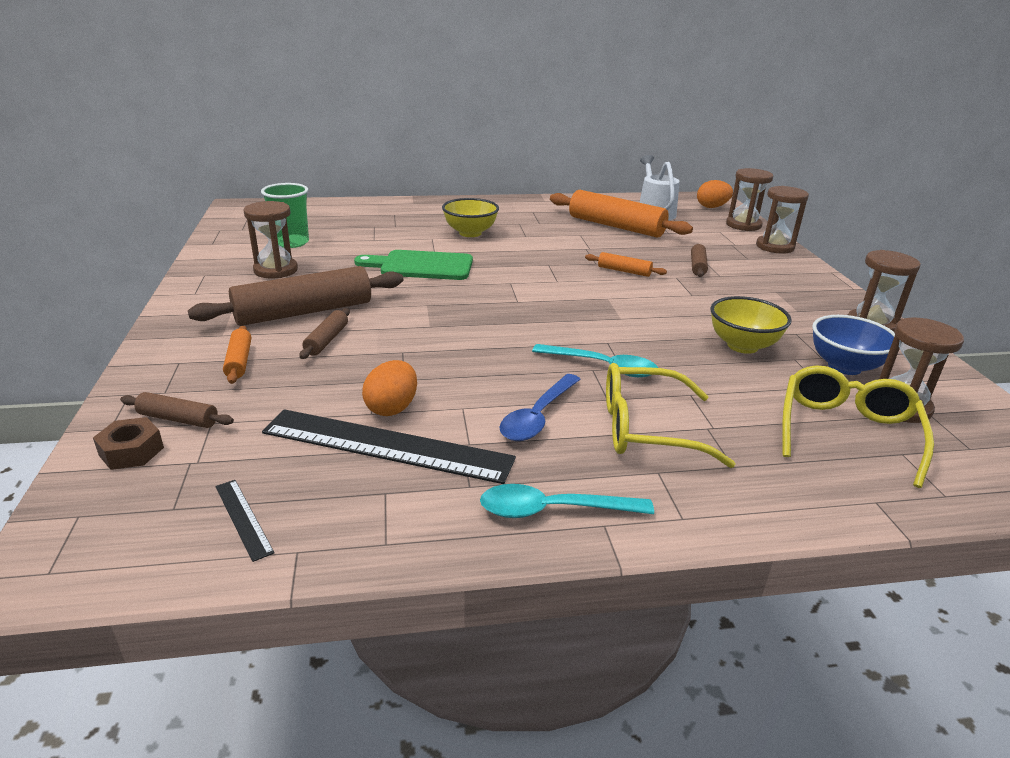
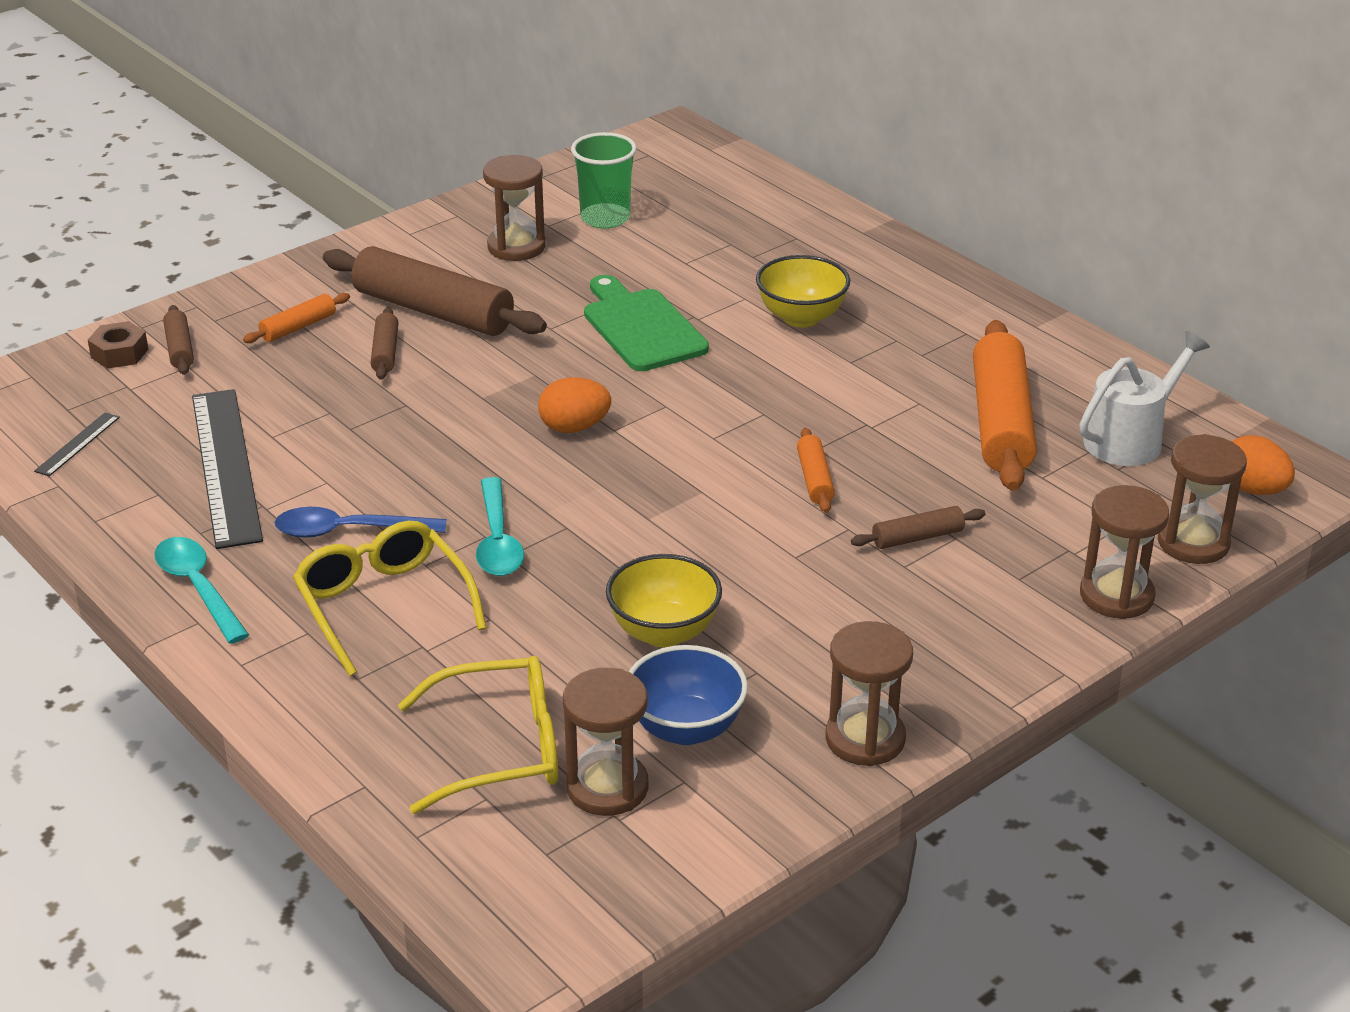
camera: 60 degrees right, 5 degrees up
(327, 340) = (385, 352): brown rolling pin -> brown rolling pin turned 75 degrees counterclockwise
(392, 408) = (290, 443): orange egg -> orange egg (574, 427)

